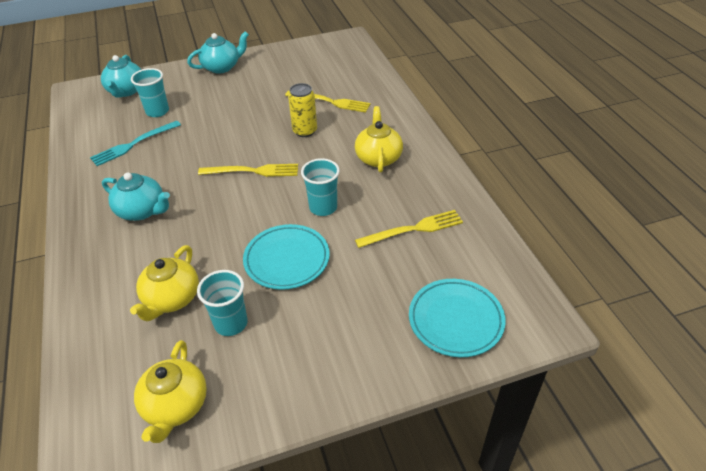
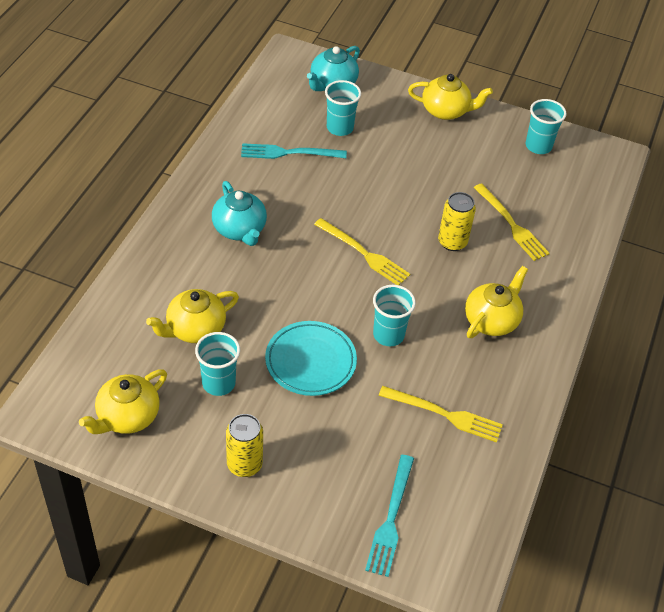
camera: 35 degrees right, 5 degrees up
(222, 67) = (446, 111): turquoise teapot -> yellow teapot
(300, 56) = (538, 146): none -> turquoise cup
(312, 366) = (244, 464): none -> yellow can
(455, 320) = (390, 519): turquoise plate -> turquoise fork

